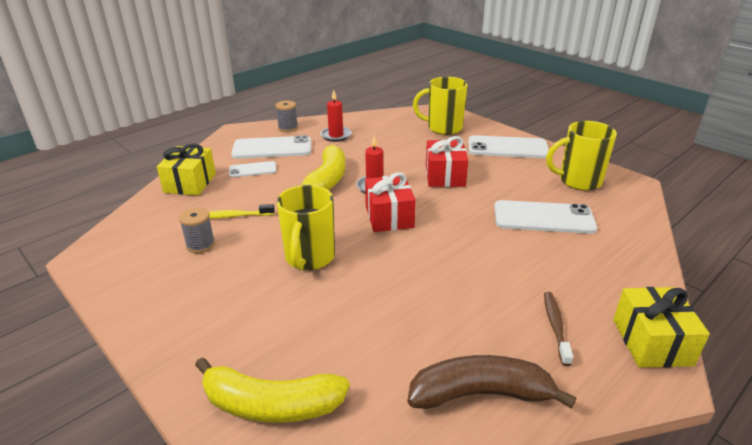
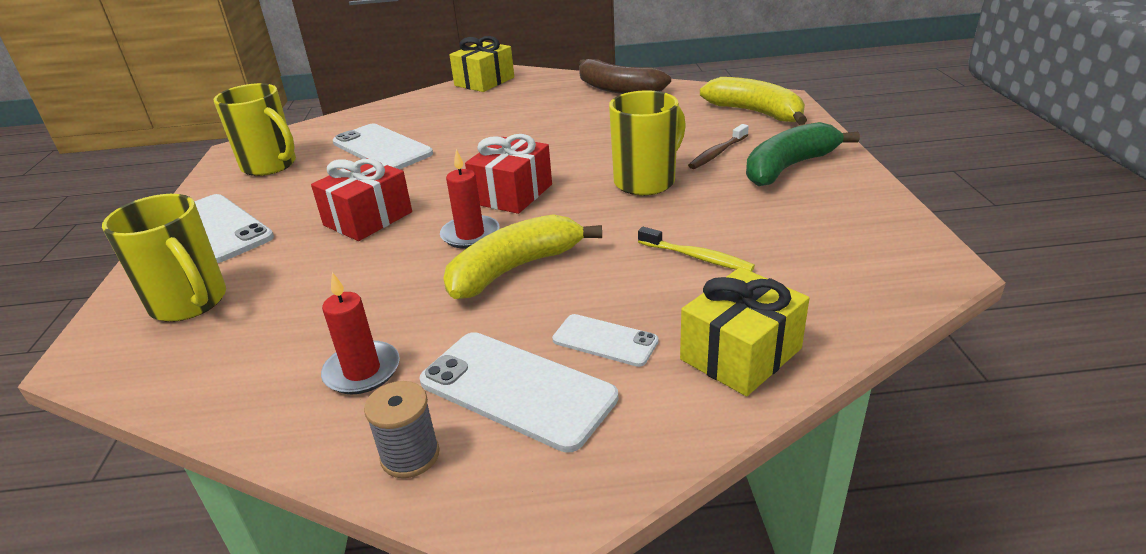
camera: 140 degrees left, 0 degrees up
(200, 245) = (765, 232): grey spool -> none
(202, 316) = (788, 167): none -> green banana
(555, 326) = (522, 98): brown toothbrush -> brown toothbrush (717, 153)

